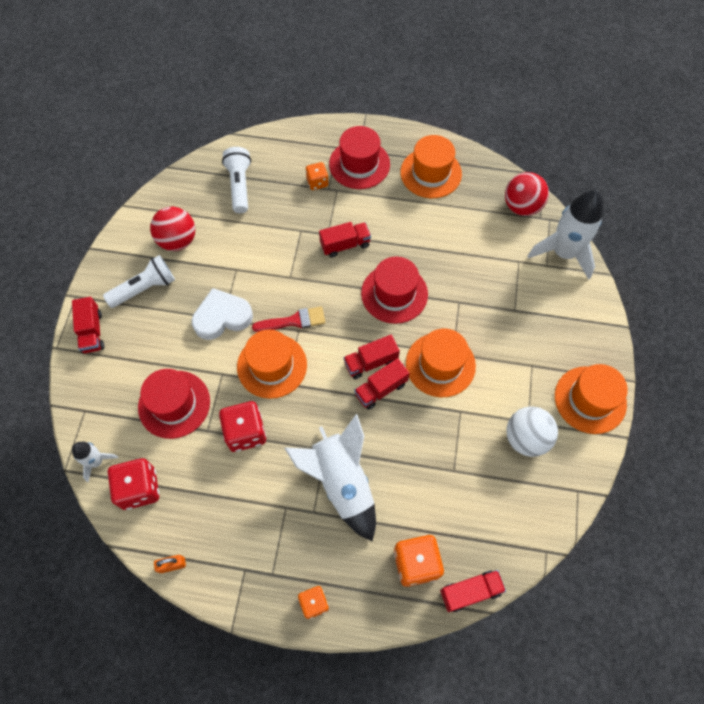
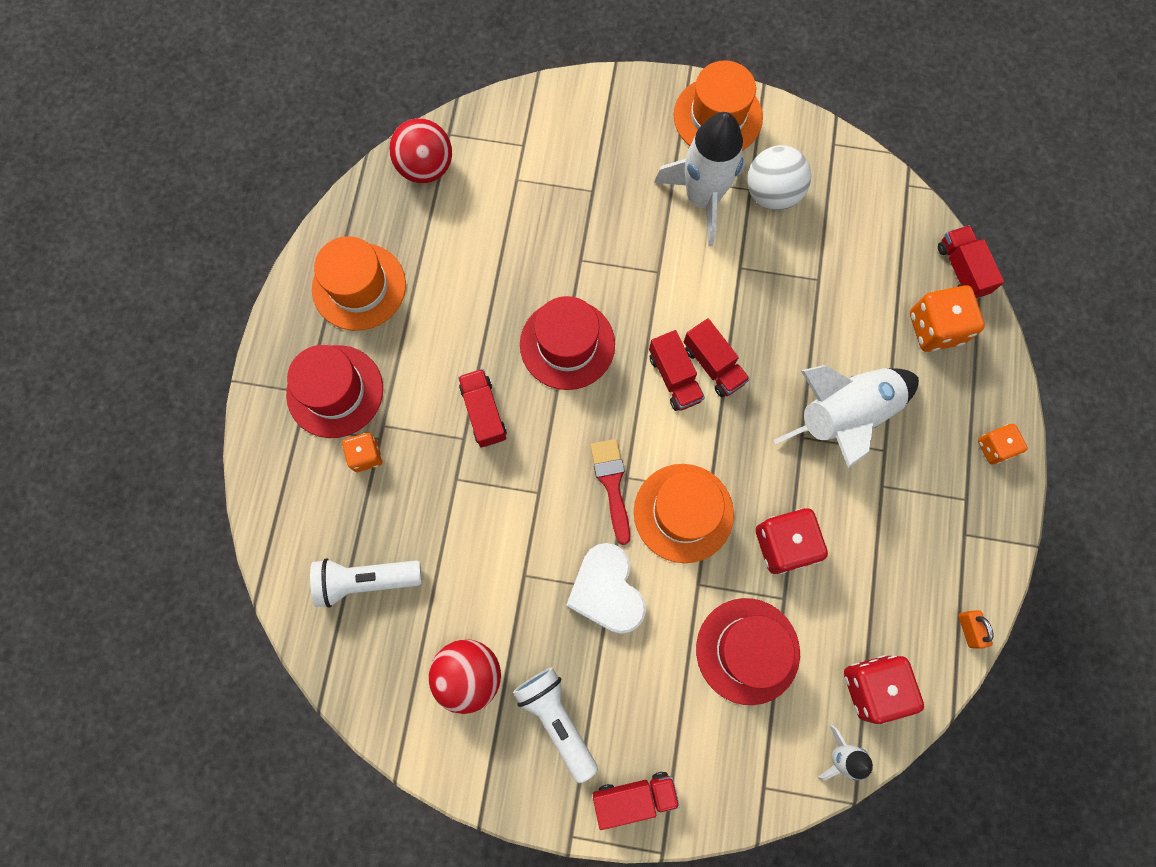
camera: 90 degrees left, 10 degrees up
(440, 364) = (675, 288): orange hat -> none
(563, 253) = (504, 123): white rocket -> white rocket (702, 199)

